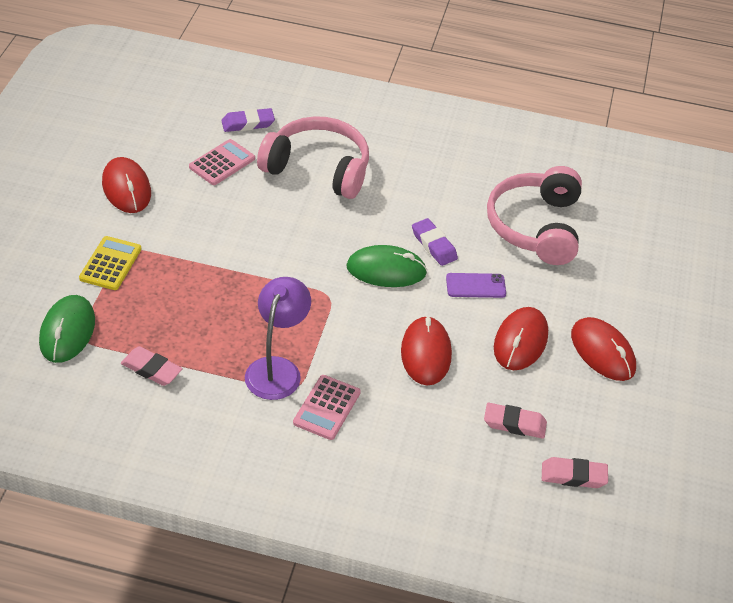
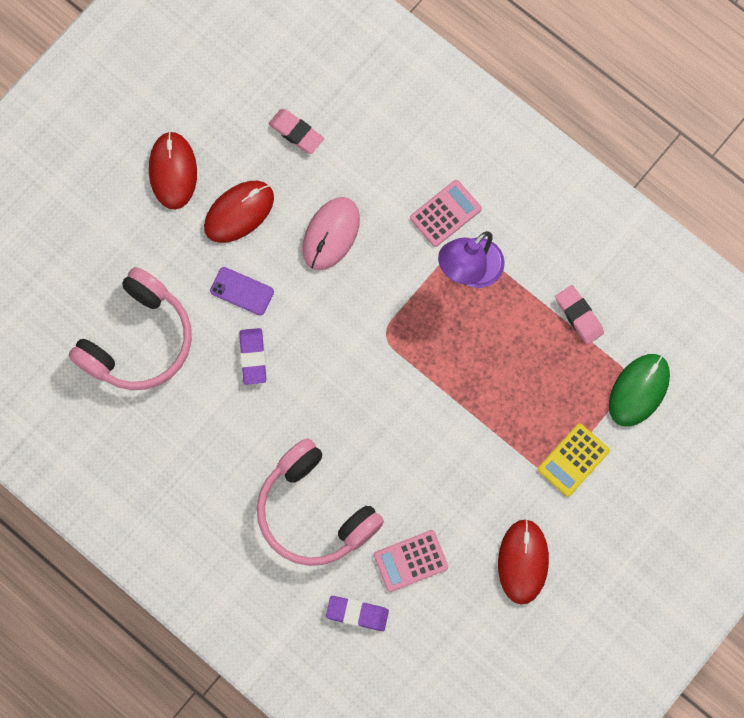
camera: 150 degrees left, 30 degrees up
(386, 270) = (315, 345): green mouse -> none
(426, 353) = (331, 234): red mouse -> pink mouse
(573, 476) = (278, 66): pink eraser -> none

